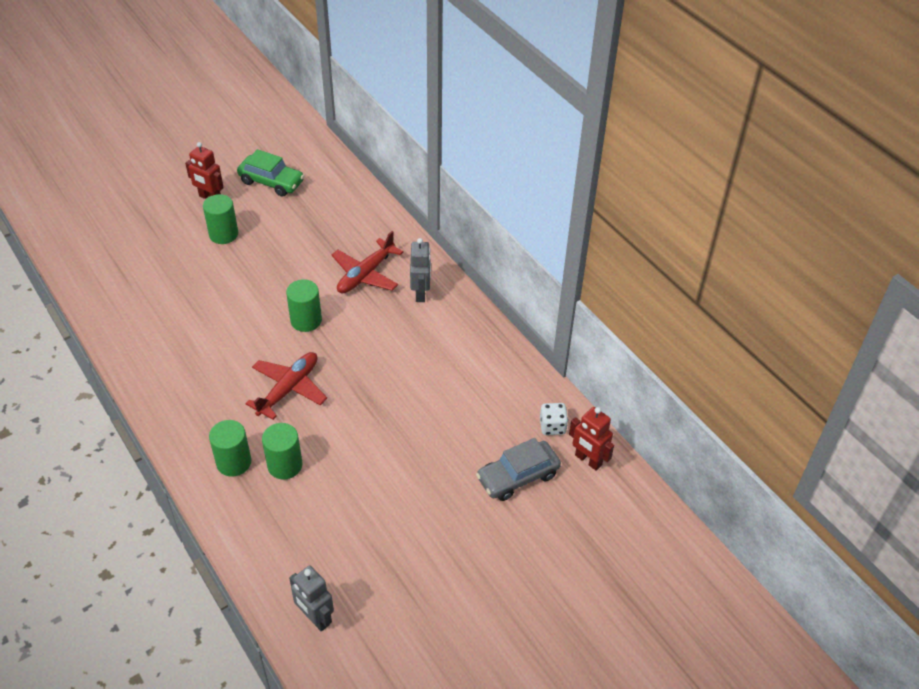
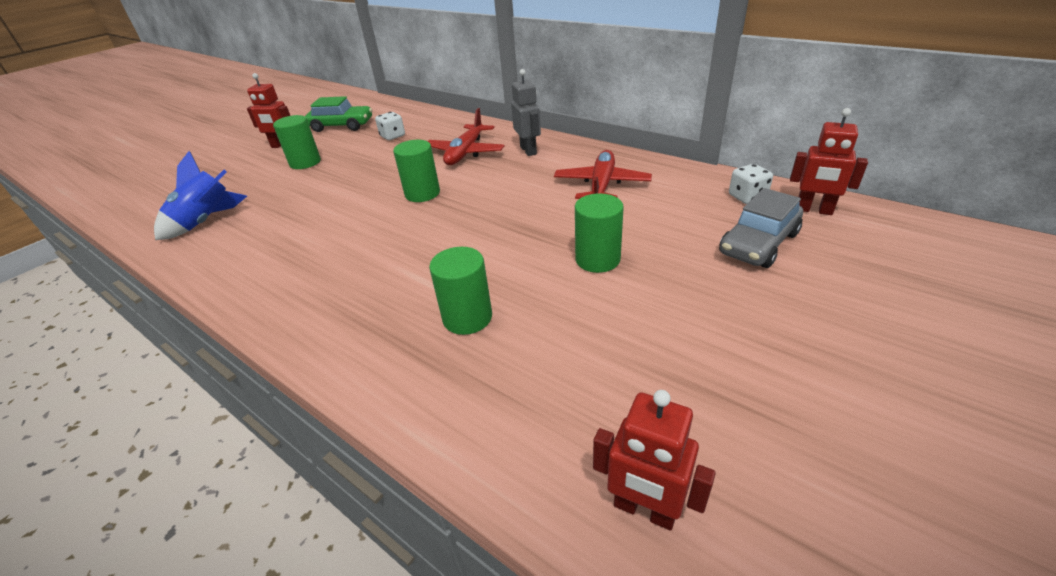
camera: 15 degrees left, 10 degrees down
(131, 290) = (207, 221): none -> blue rocket
(234, 462) = (393, 336): green cylinder -> green cylinder (597, 259)
(289, 389) = (432, 247): red plane -> red plane (601, 185)
(312, 220) = (392, 136): none -> white dice
(315, 618) = (644, 510): grey robot -> red robot

